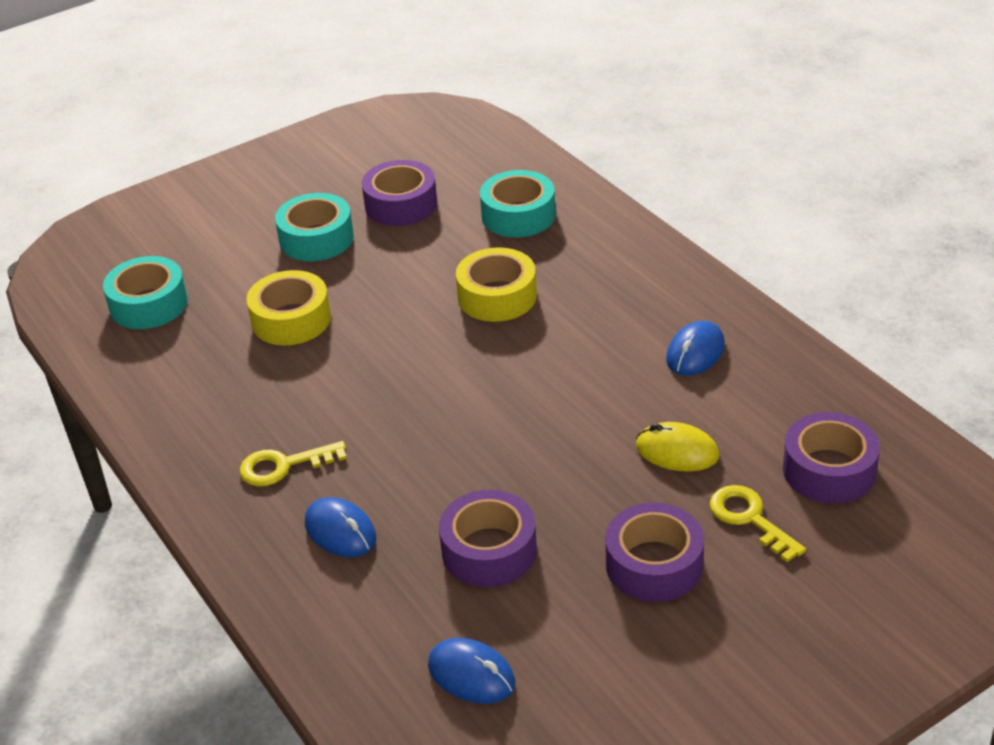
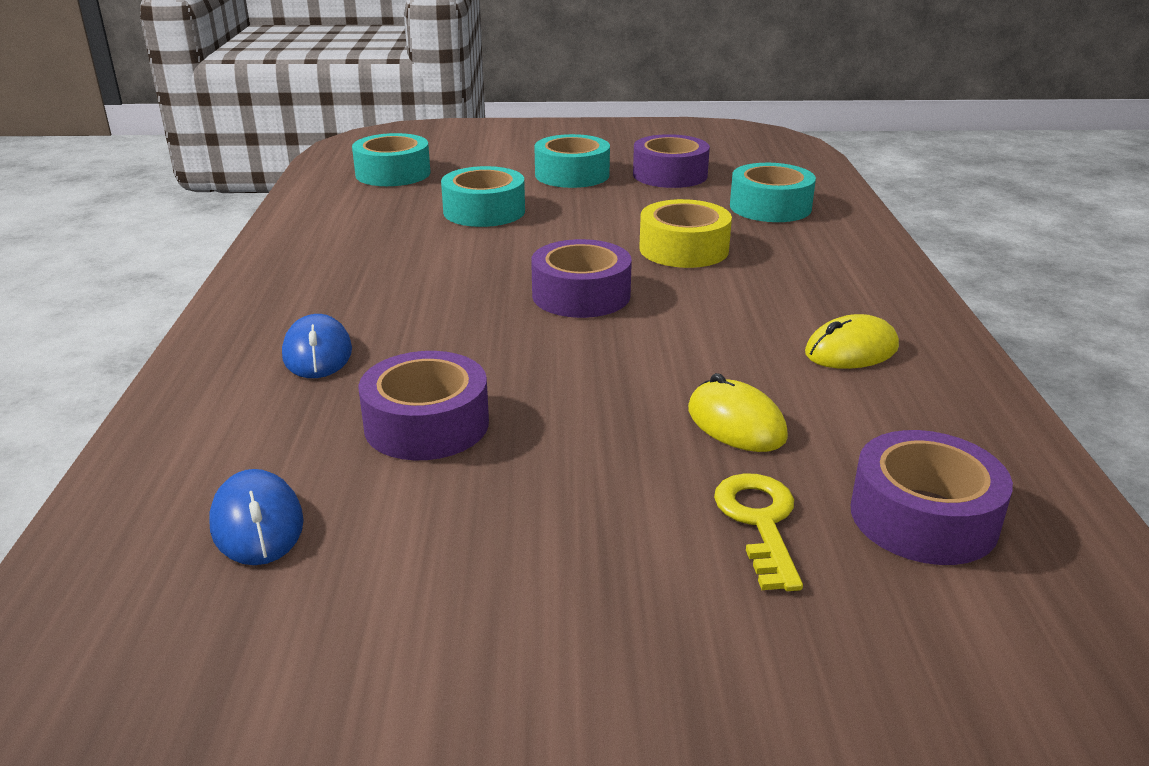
camera: 30 degrees right, 10 degrees down
(283, 466) = (341, 293): yellow key -> none
(291, 319) = (484, 211): yellow tape -> turquoise tape
(654, 564) = (586, 515): purple tape -> purple tape (581, 295)
(695, 352) = (851, 350): blue mouse -> yellow mouse

